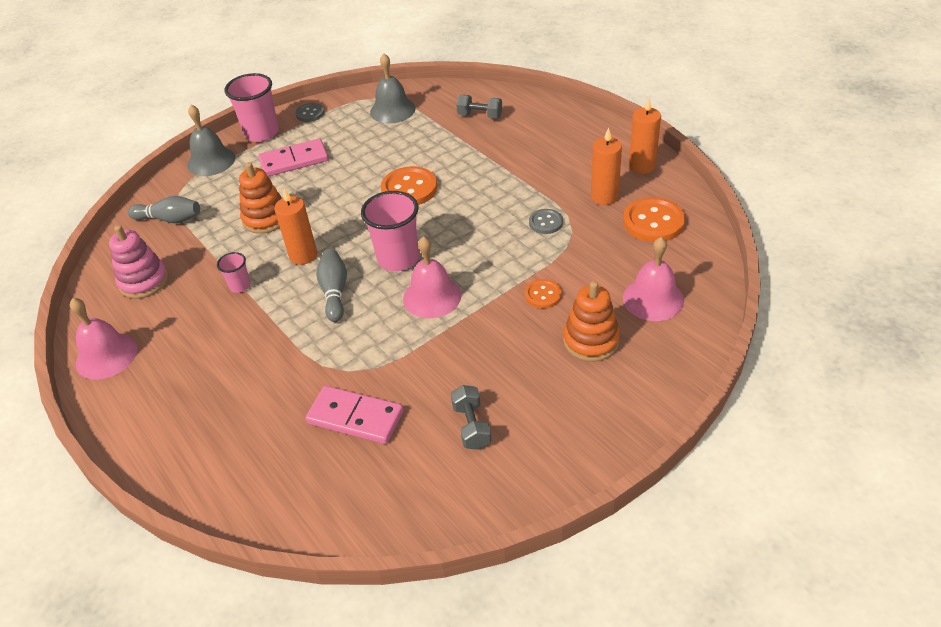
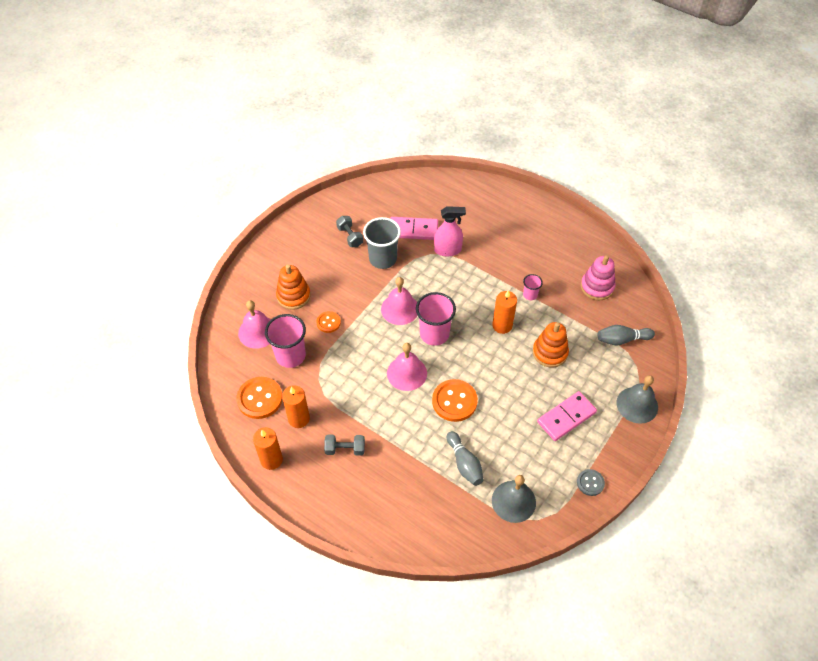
camera: 160 degrees right, 10 degrees up
(106, 356) = (577, 237): pink bell -> pink bell (407, 373)
(262, 133) = (617, 447): pink cup -> pink cup (290, 356)
(317, 371) = (447, 250): none -> pink spray bottle
(334, 292) = (465, 301): grey bowling pin -> grey bowling pin (464, 463)
(428, 375) = (383, 259): none -> grey cup
(480, 116) = (427, 506): grey dumbbell -> grey dumbbell (345, 449)
(545, 222) = (339, 384): grey button -> none

